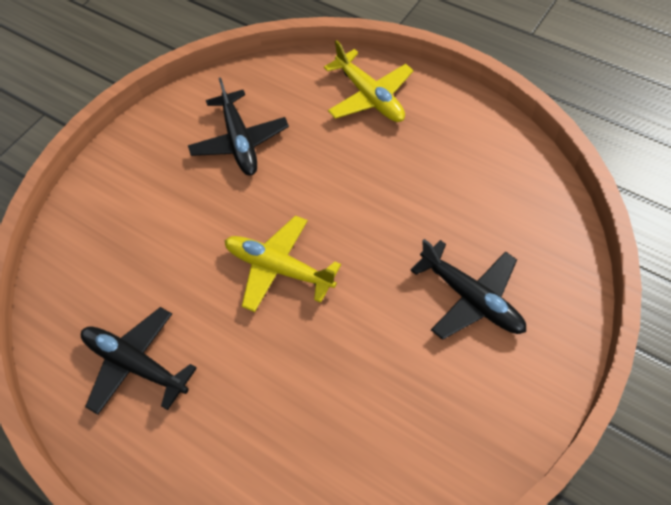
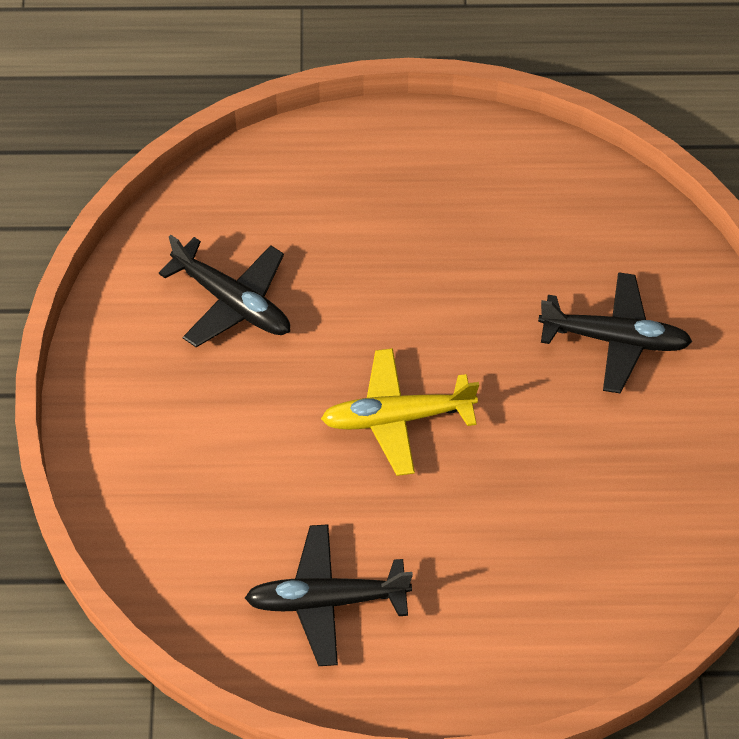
camera: 40 degrees left, 0 degrees up
(370, 96) = (342, 171): yellow plane -> none

